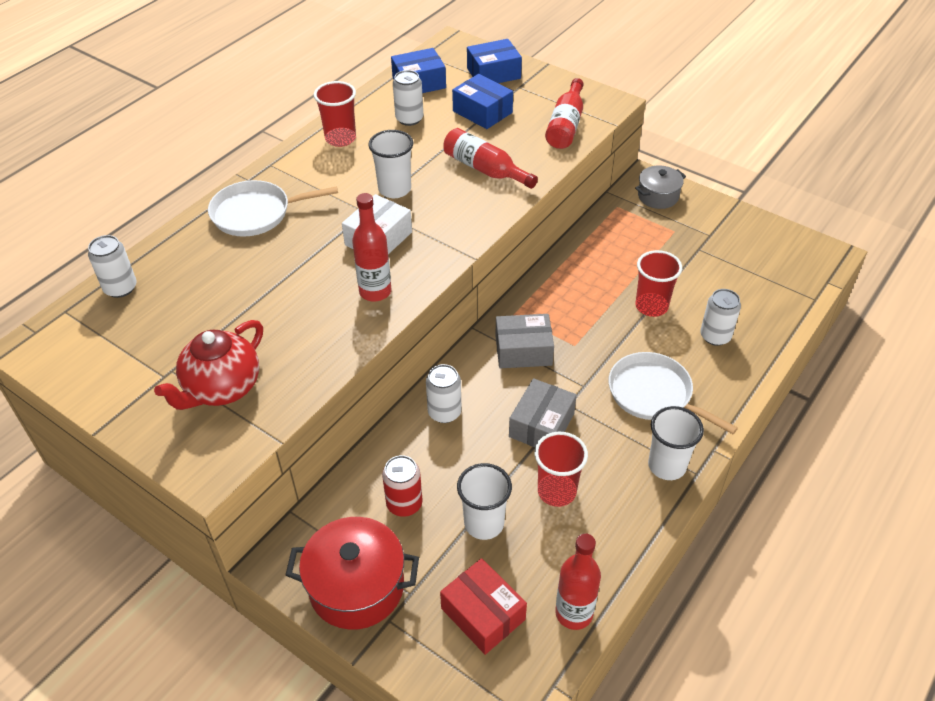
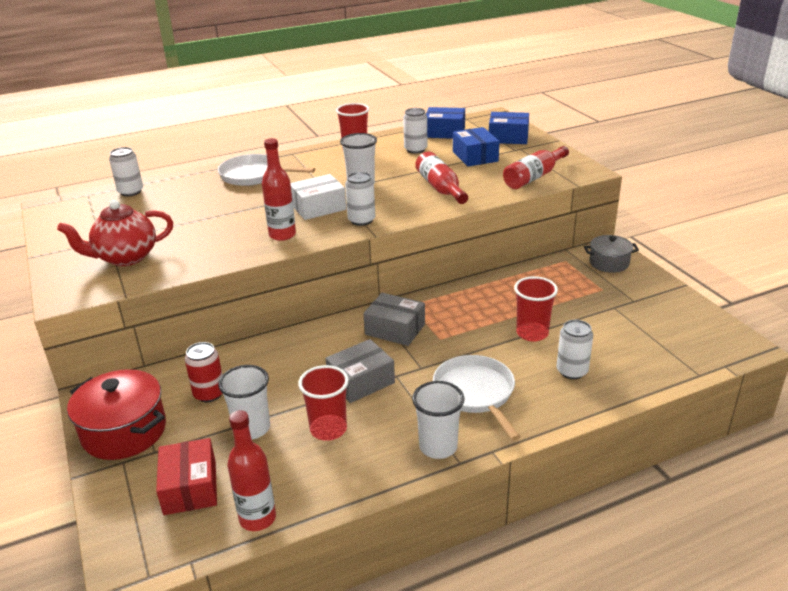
camera: 30 degrees right, 15 degrees down
(444, 412) = (296, 348): white can -> white can (361, 220)

